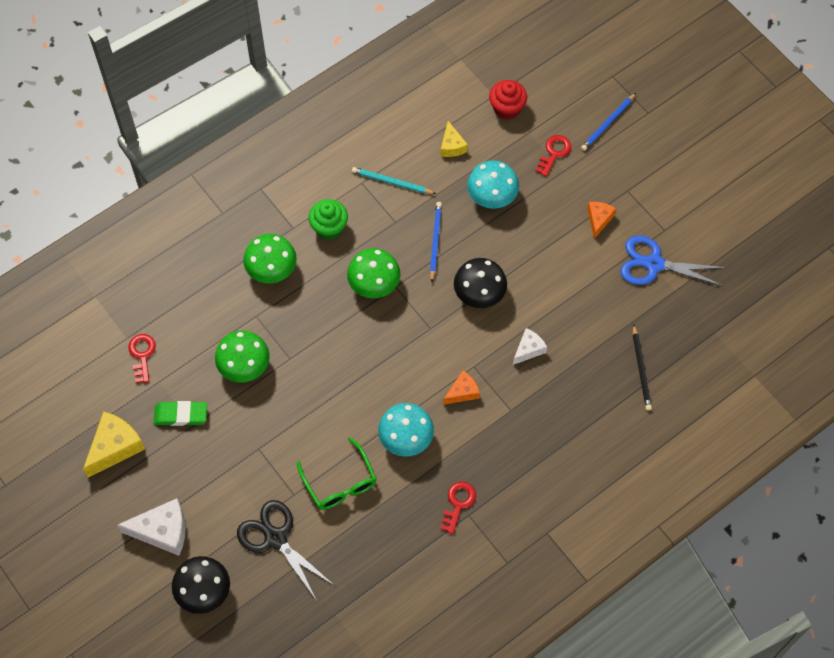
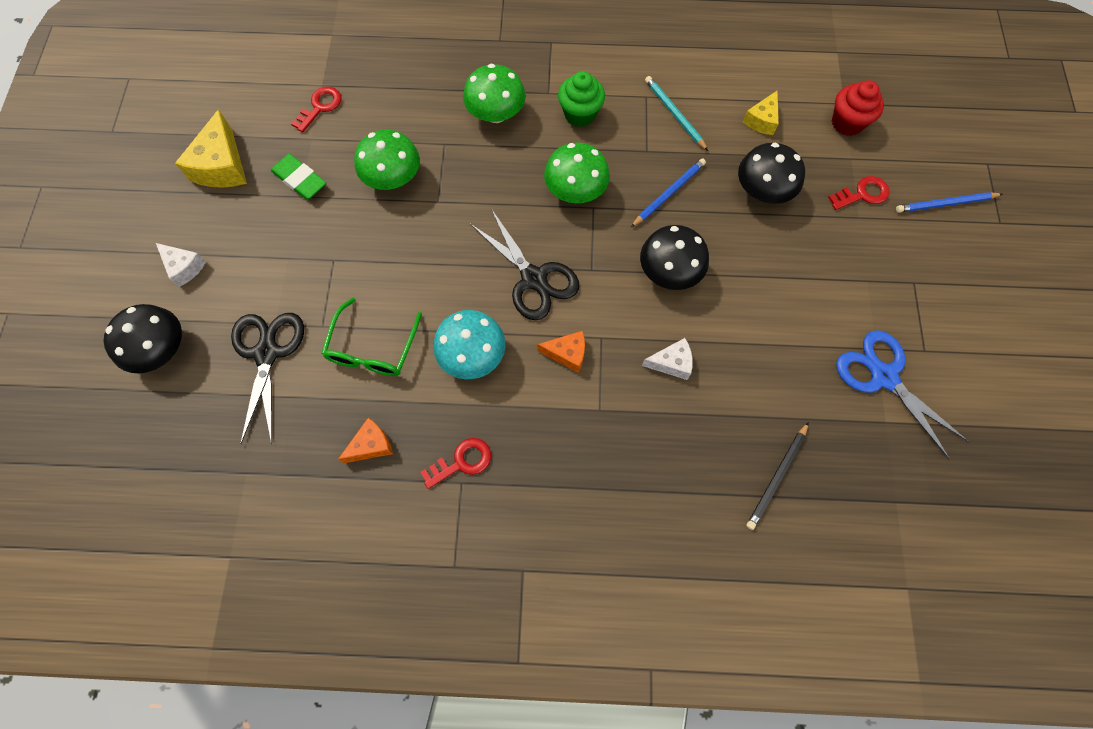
camera: 40 degrees right, 5 degrees up
(115, 447) = (222, 166): yellow cheese -> yellow cheese turned 105 degrees clockwise
(162, 531) = (184, 267): white cheese -> white cheese, size x0.60
(400, 361) = (534, 279): none -> black scissors
(492, 196) = (762, 191): turquoise mushroom -> black mushroom
(599, 220) = (857, 289): orange cheese -> orange cheese (371, 445)

